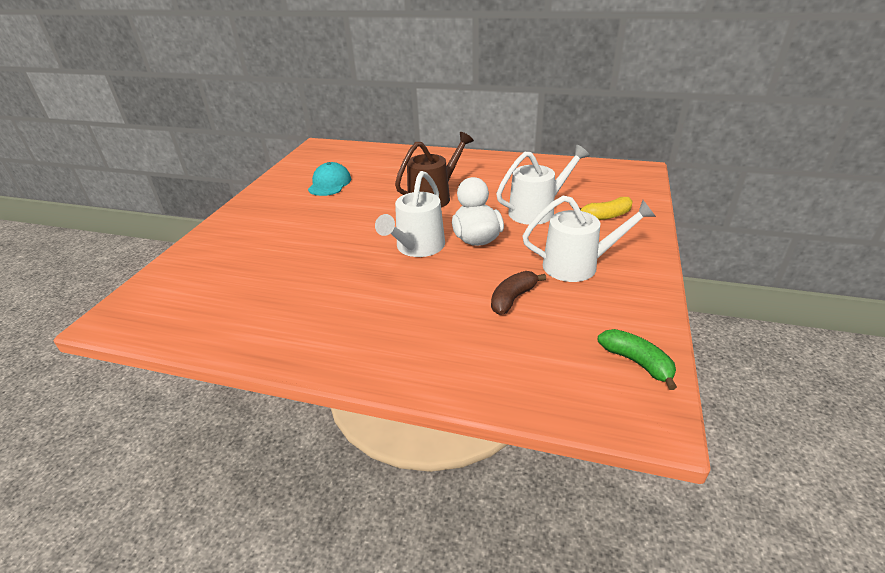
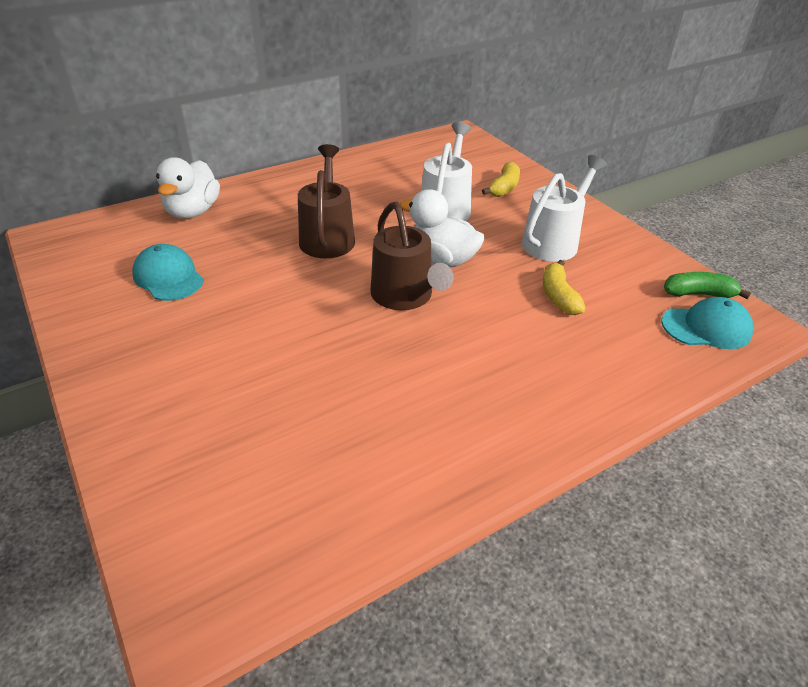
camera: 50 degrees left, 5 degrees up
(392, 157) = (193, 212): none -> white duck
(417, 248) = (405, 297): white watering can -> brown watering can
(512, 299) = (558, 296): brown banana -> yellow banana
(594, 387) = (706, 327): none -> turquoise cap

